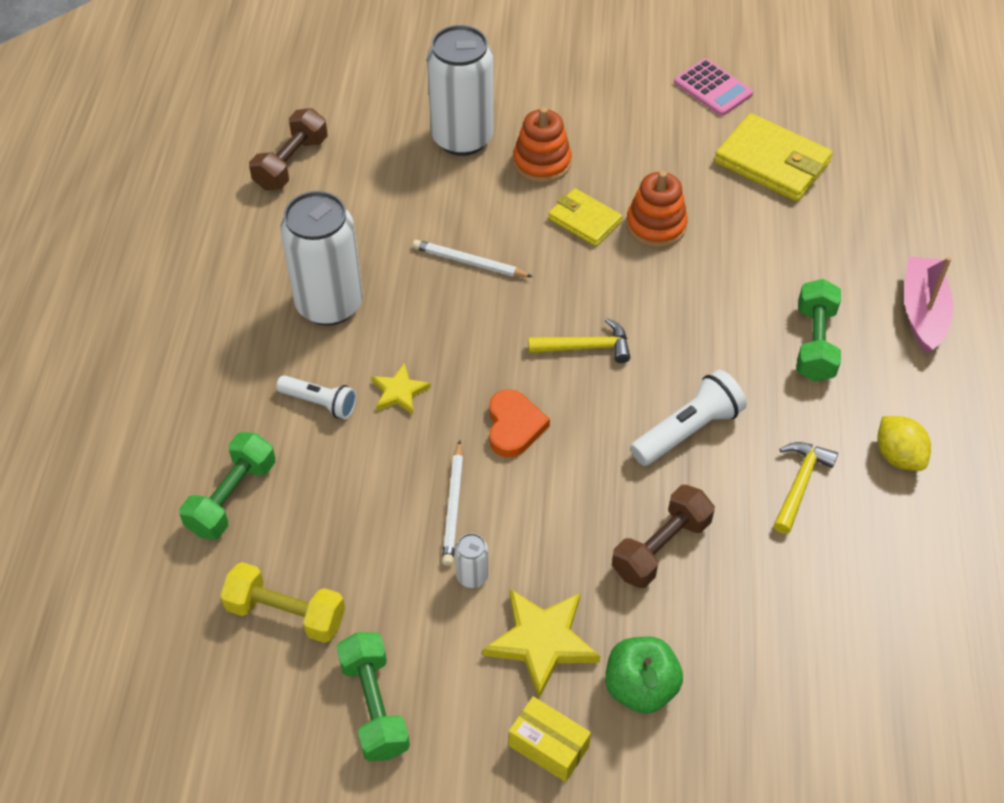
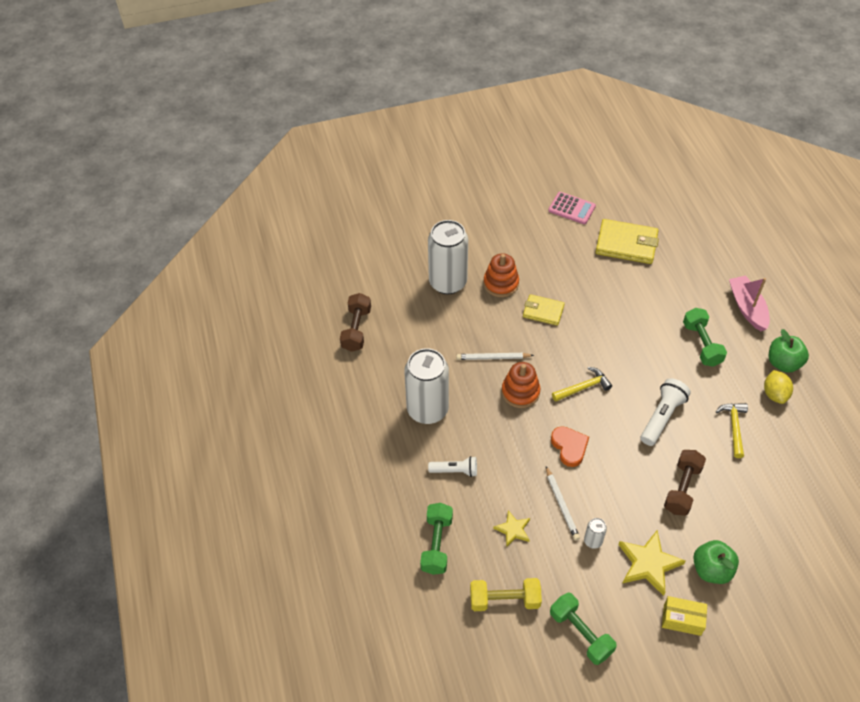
camera: 20 degrees left, 0 degrees up
(399, 392) = (496, 449): yellow star -> yellow star (513, 530)
(656, 225) = (583, 302): orange stacking toy -> orange stacking toy (520, 392)
(898, 456) = (774, 394): yellow lemon -> yellow lemon turned 45 degrees clockwise
(939, 413) = (783, 363): none -> green apple

